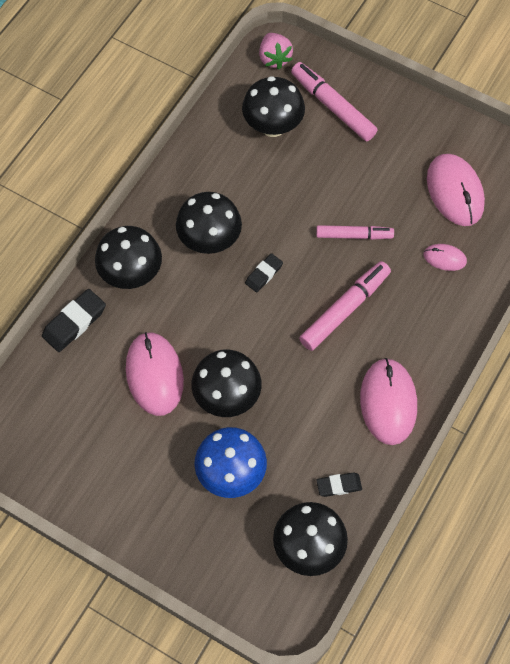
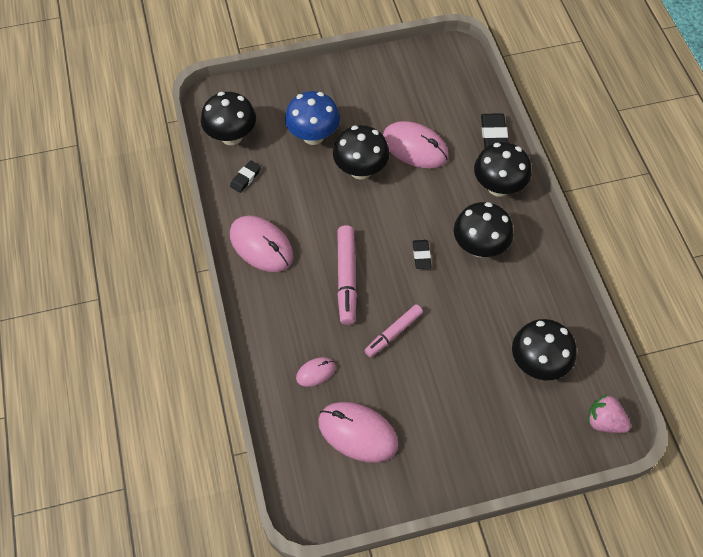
camera: 135 degrees right, 5 degrees down
(333, 106) = (517, 421): pink marker -> none

